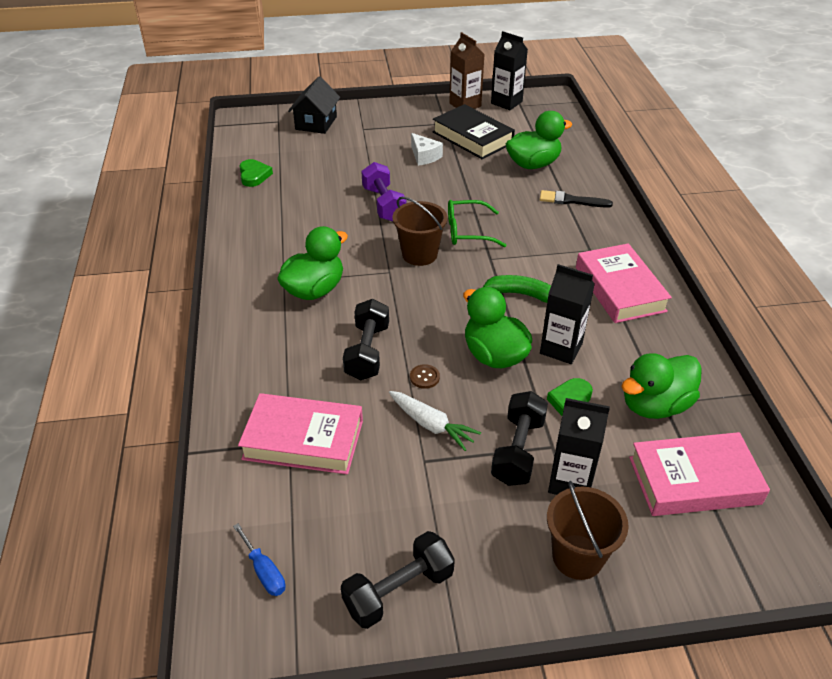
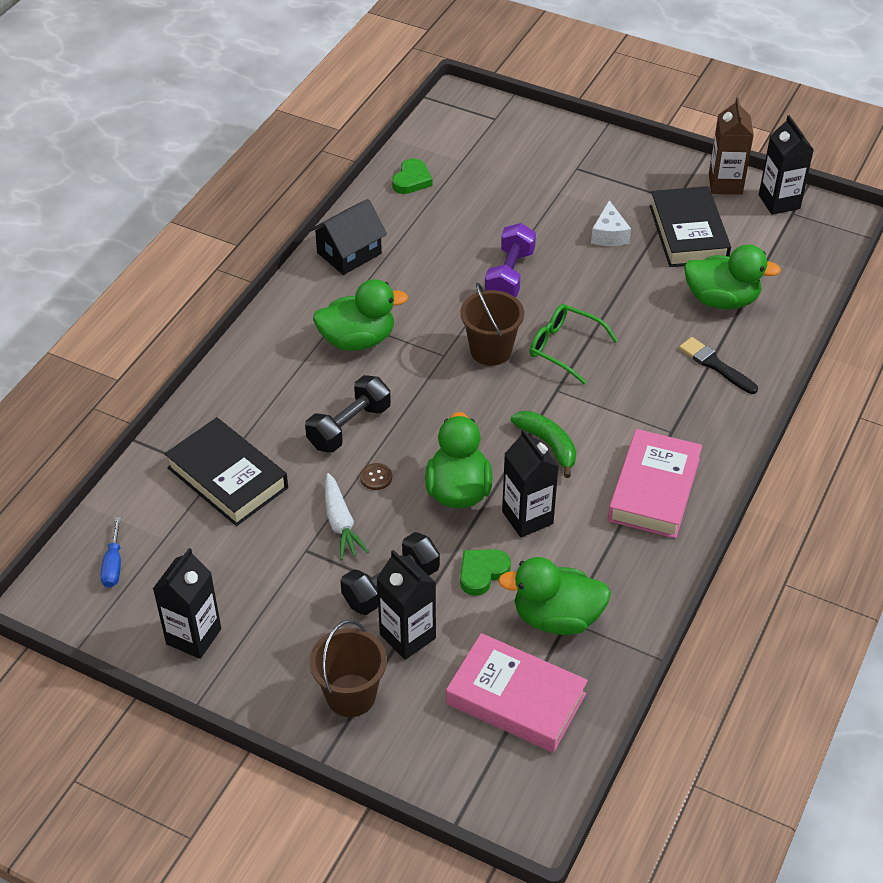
camera: 35 degrees right, 5 degrees up
(303, 439) = (228, 477): pink book -> black book
(316, 123) = (532, 138): black house -> black house (349, 253)
(398, 591) = (193, 636): black dumbbell -> black carton

